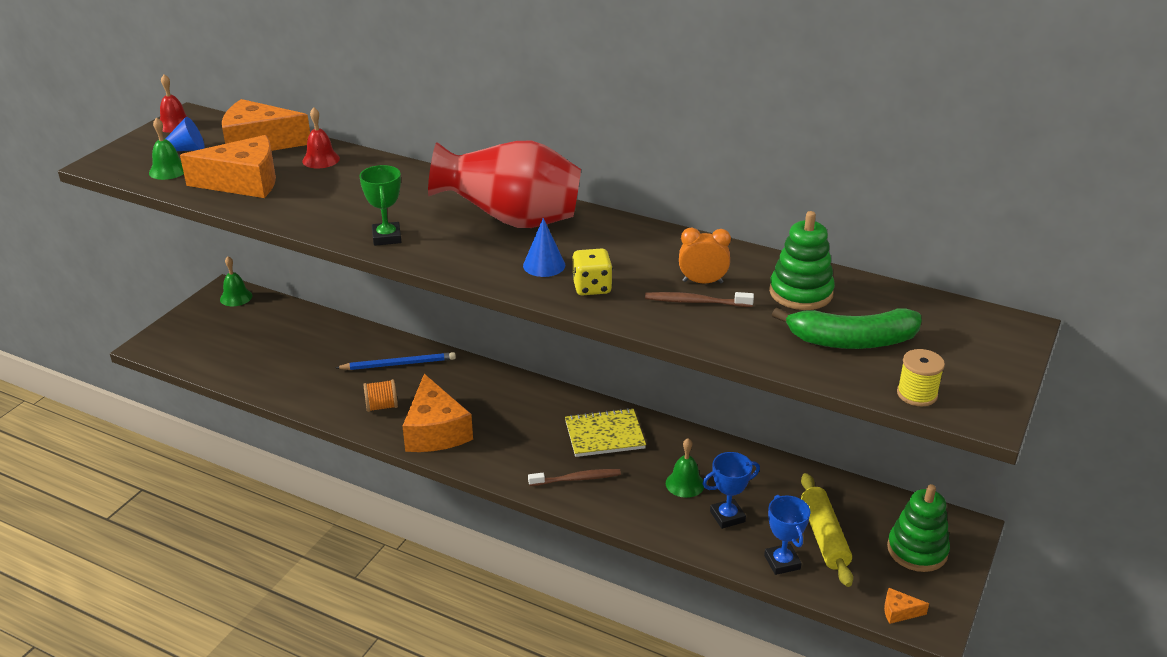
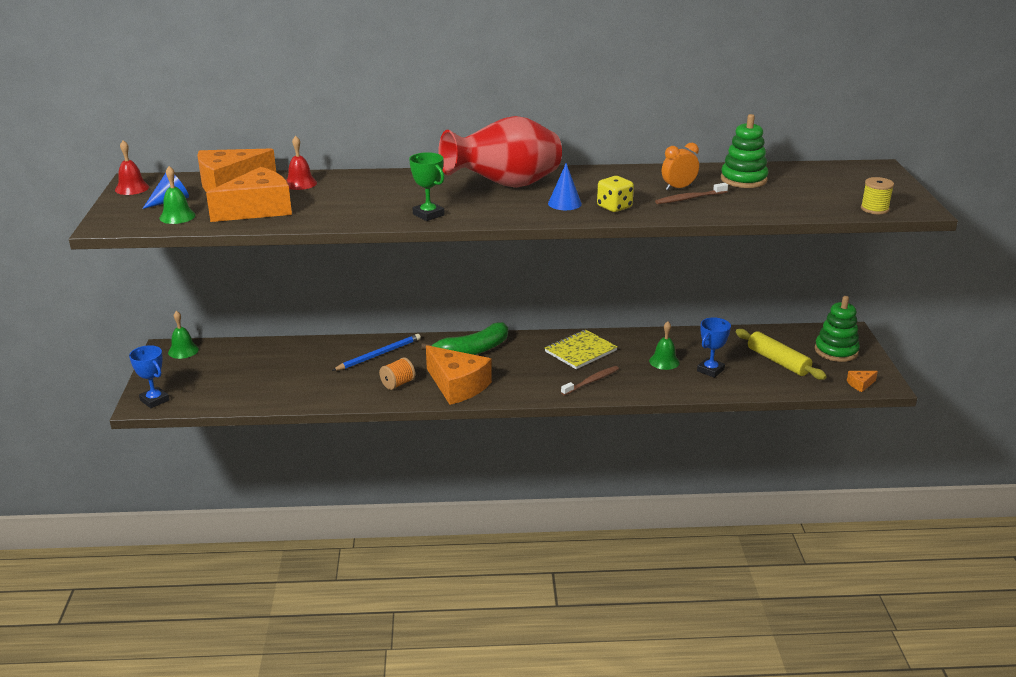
camera: 30 degrees left, 5 degrees down
(782, 562) = (769, 383): blue trophy -> blue trophy (154, 400)
(852, 341) = (805, 194): green banana -> green banana (472, 350)

